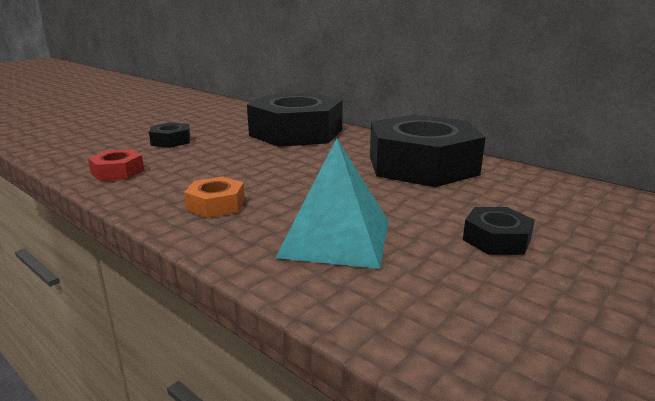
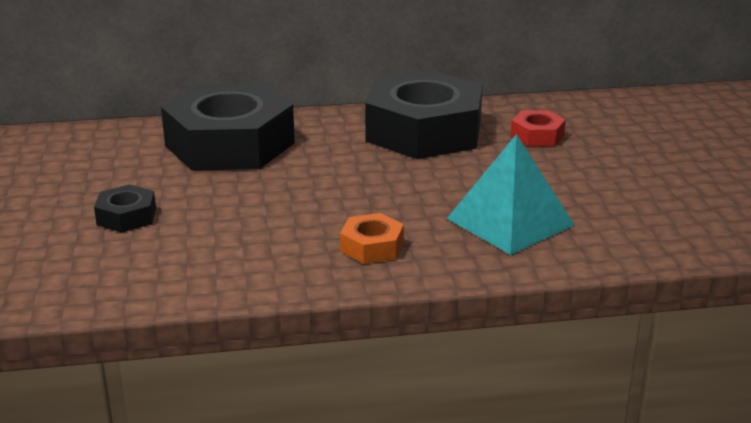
camera: 50 degrees left, 5 degrees up
(117, 172) = (190, 272): red nut -> red nut (537, 136)
(496, 239) = (588, 171): black nut -> none

